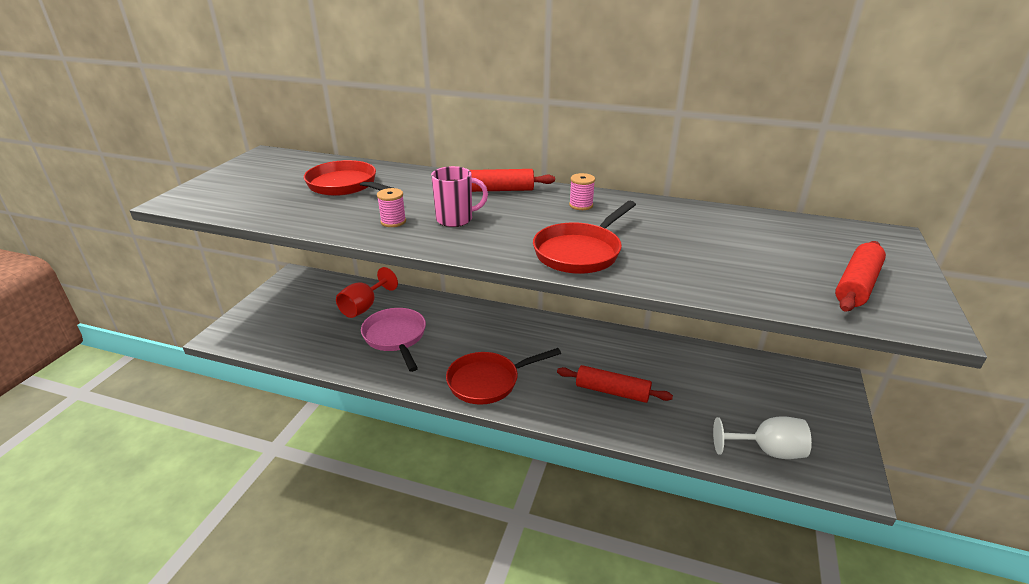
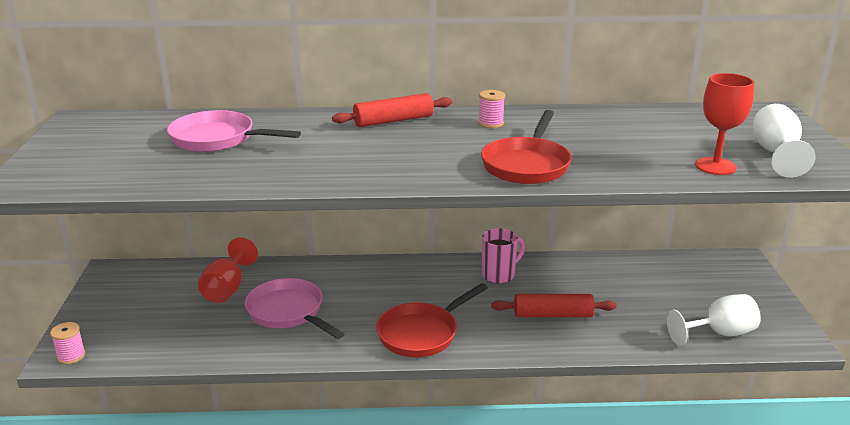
camera: 20 degrees left, 5 degrees down
(346, 185) = (218, 139): red pan -> pink pan
(393, 222) = (311, 167): pink spool -> pink spool (71, 356)
(456, 219) = (376, 154): pink mug -> pink mug (499, 275)
(775, 287) = (715, 166): none -> red goblet
(856, 285) = (776, 154): red rolling pin -> white goblet

